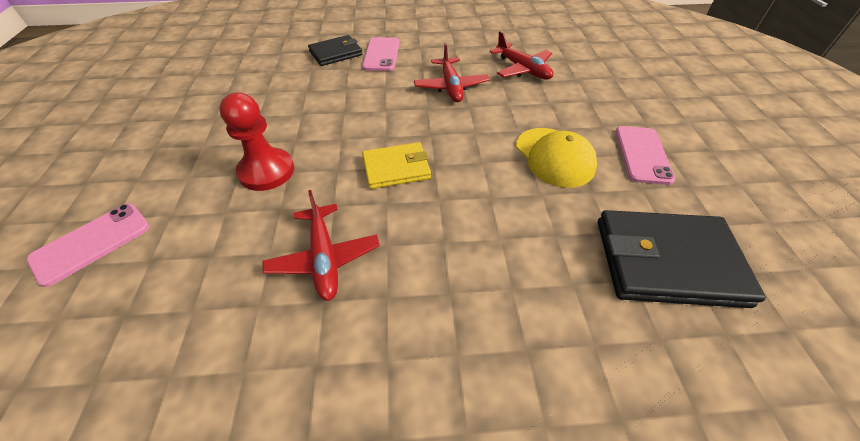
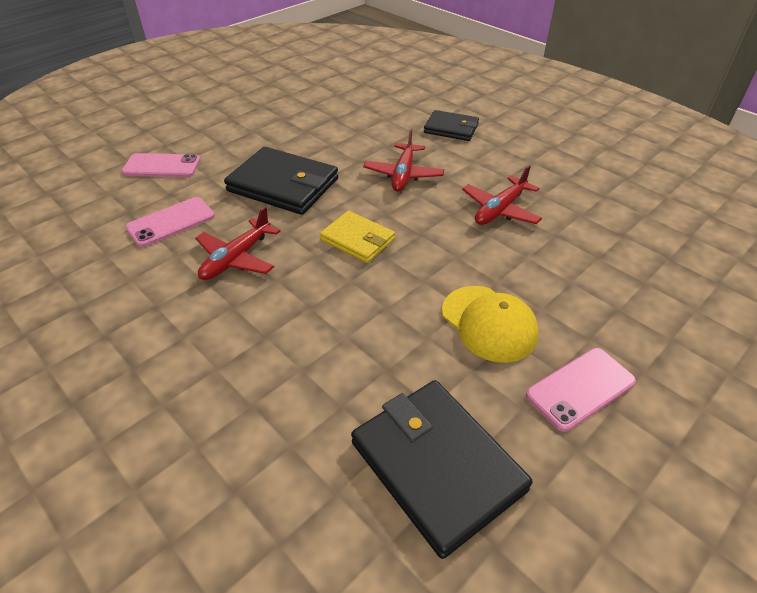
camera: 50 degrees right, 5 degrees down
(266, 171) = (283, 185): red pawn -> black wallet
(381, 54) = (486, 149): pink phone -> pink phone (171, 222)
(523, 69) = (599, 238): red plane -> red plane (403, 175)
(554, 157) = (489, 323): yellow cap -> yellow cap turned 60 degrees counterclockwise

